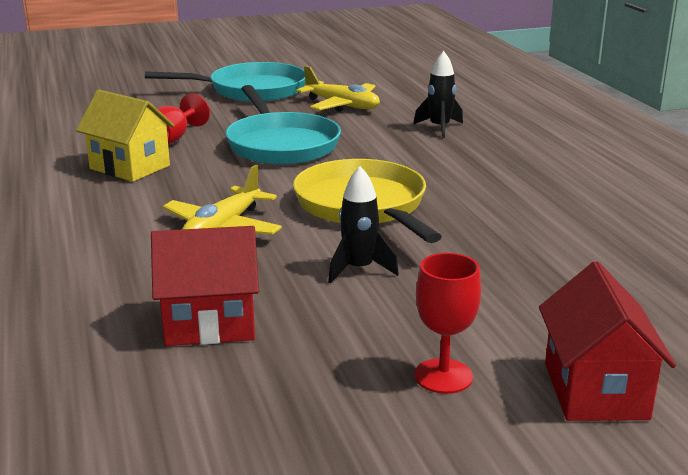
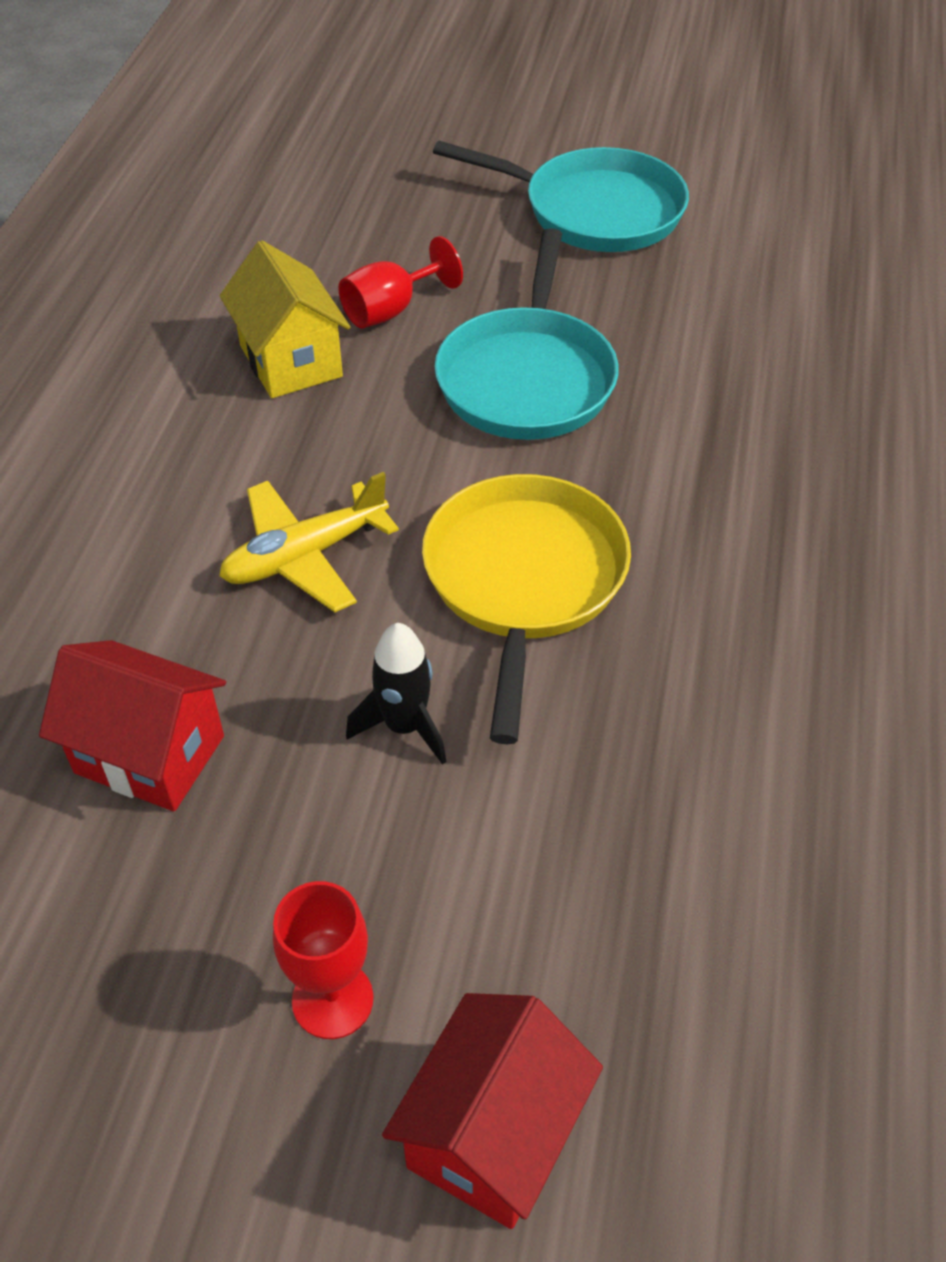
camera: 30 degrees right, 25 degrees up
(342, 105) = (697, 301): yellow plane -> none
(439, 128) = (800, 419): black rocket -> none

